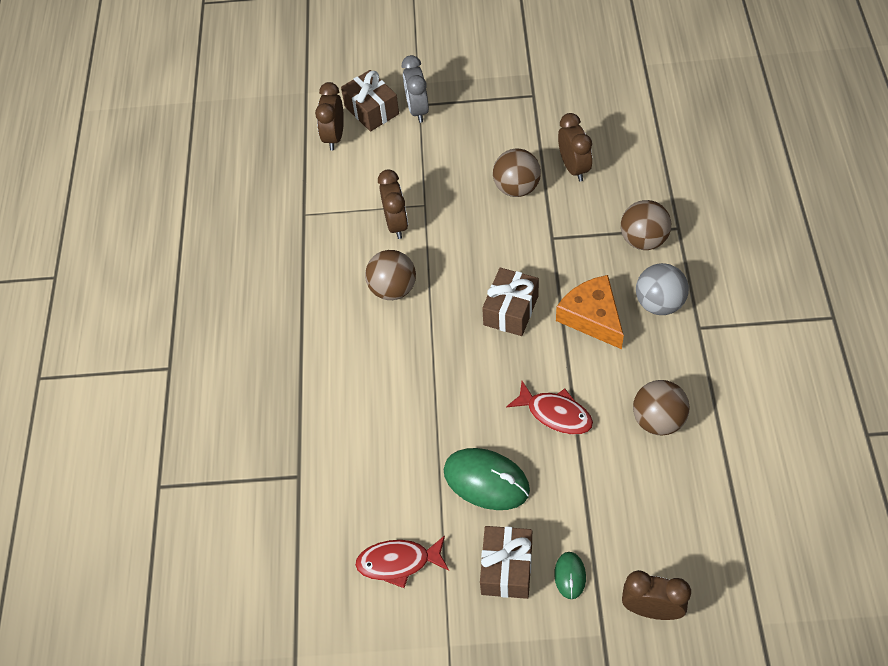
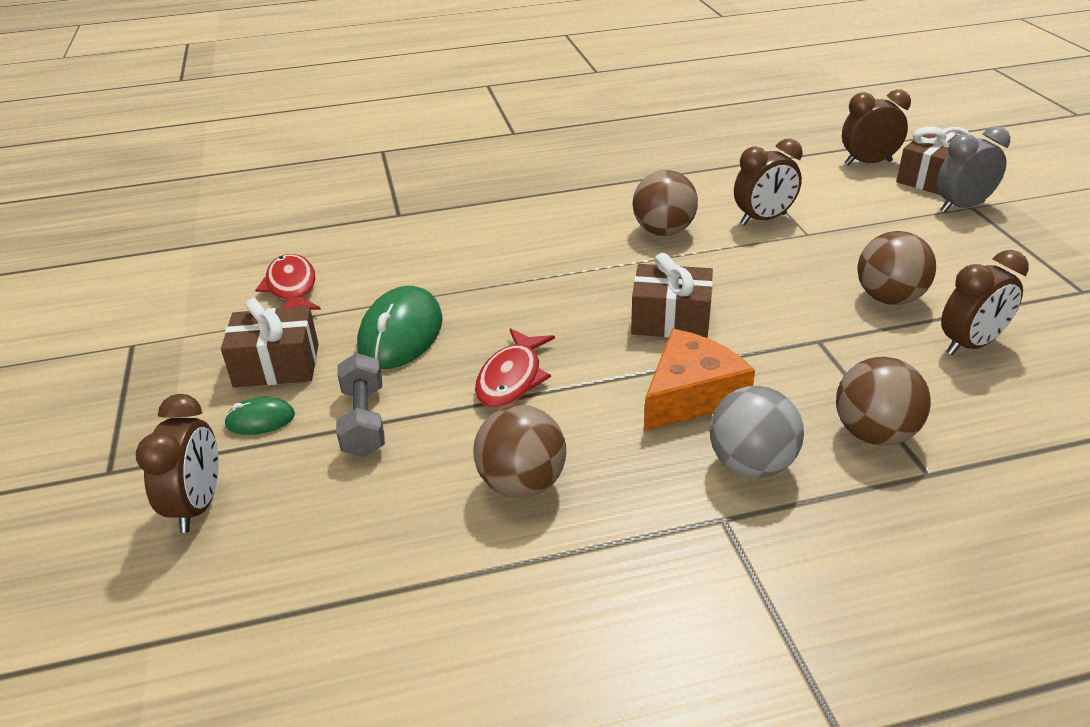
camera: 75 degrees right, 20 degrees down
(583, 508) = (364, 421): none -> grey dumbbell

